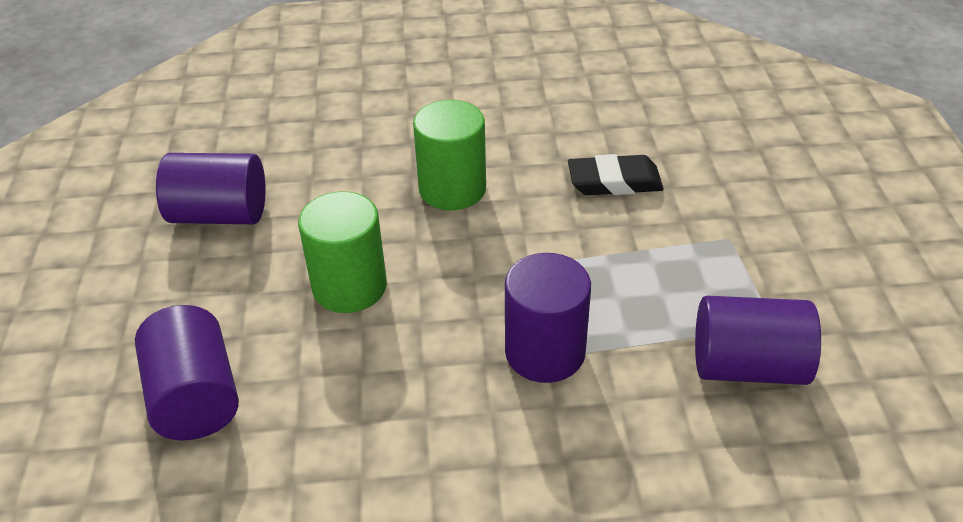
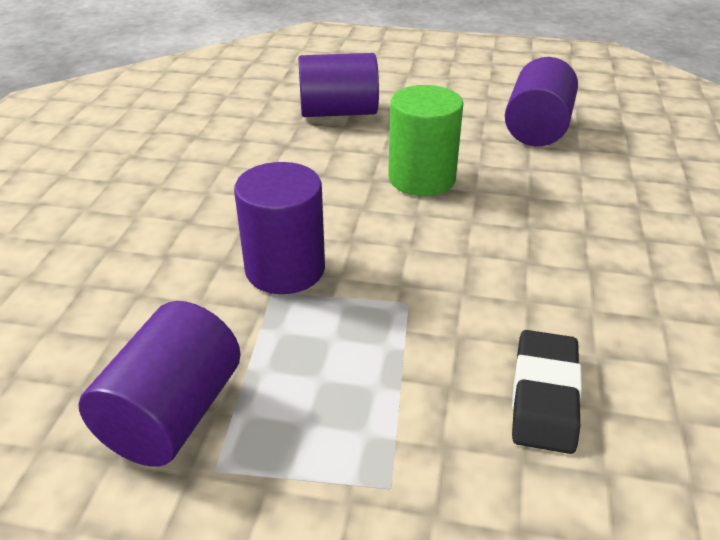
camera: 105 degrees right, 5 degrees down
(452, 189) = (551, 255): green cylinder -> none

